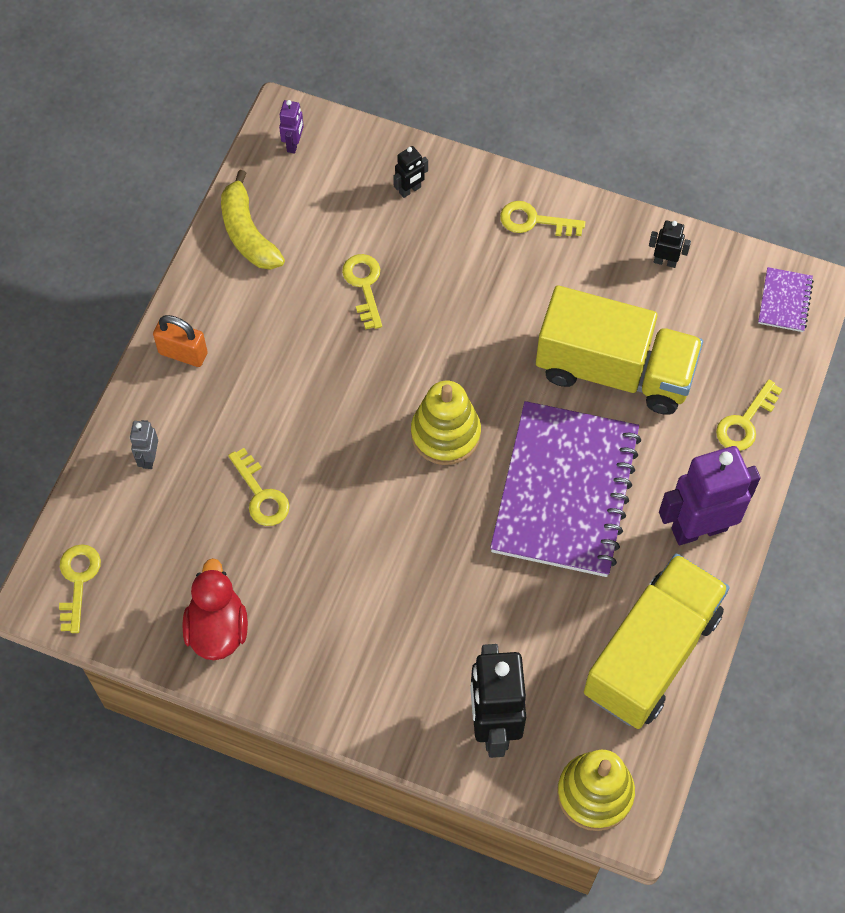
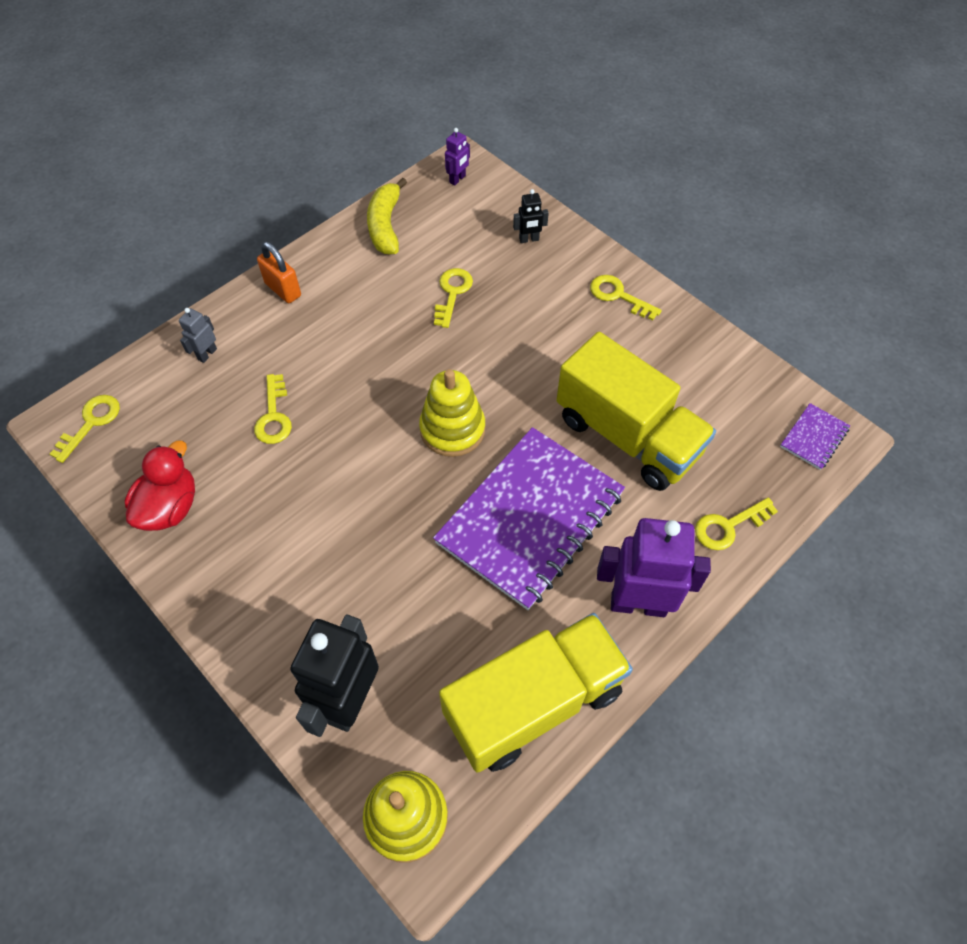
camera: 25 degrees right, 5 degrees down
(665, 261) = (717, 366): black robot -> none

